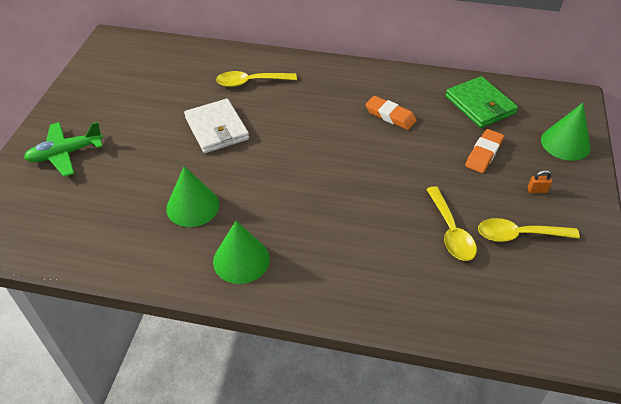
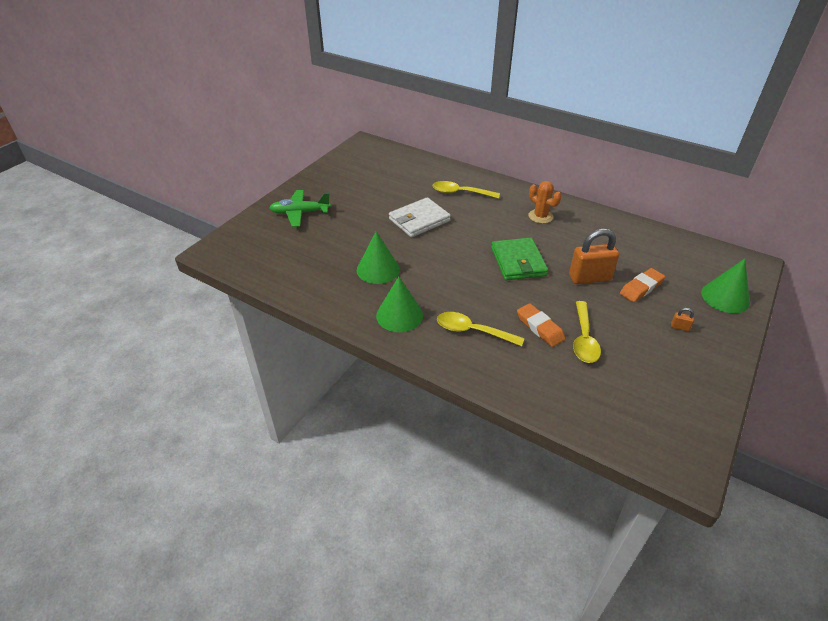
camera: 20 degrees right, 5 degrees down
(217, 128) = (419, 220): white wallet -> white wallet turned 60 degrees clockwise
(350, 92) = (540, 216): none -> orange cactus
(390, 116) = (568, 241): orange eraser -> orange eraser (539, 328)
(428, 155) = (589, 278): none -> orange padlock
(480, 105) = (655, 250): green wallet -> green wallet (518, 262)
(519, 235) = (646, 357): yellow spoon -> yellow spoon (472, 331)

